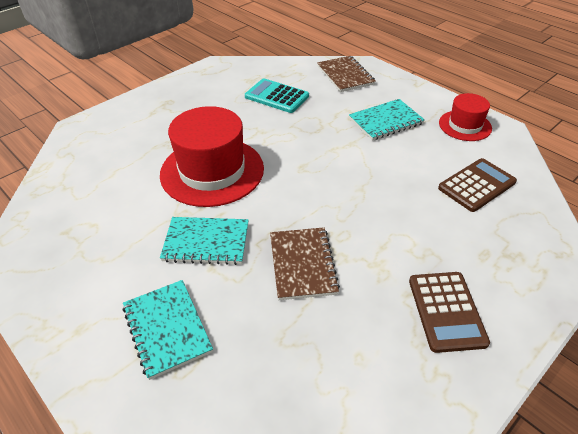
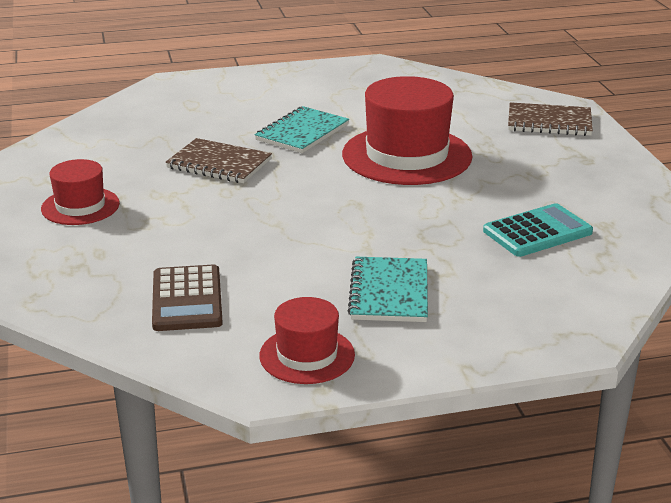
camera: 120 degrees right, 15 degrees down
(167, 329) = (230, 103): turquoise notebook -> none
(345, 75) = (557, 308): brown notebook -> brown notebook (549, 122)
(446, 311) = (80, 206): brown calculator -> red hat

